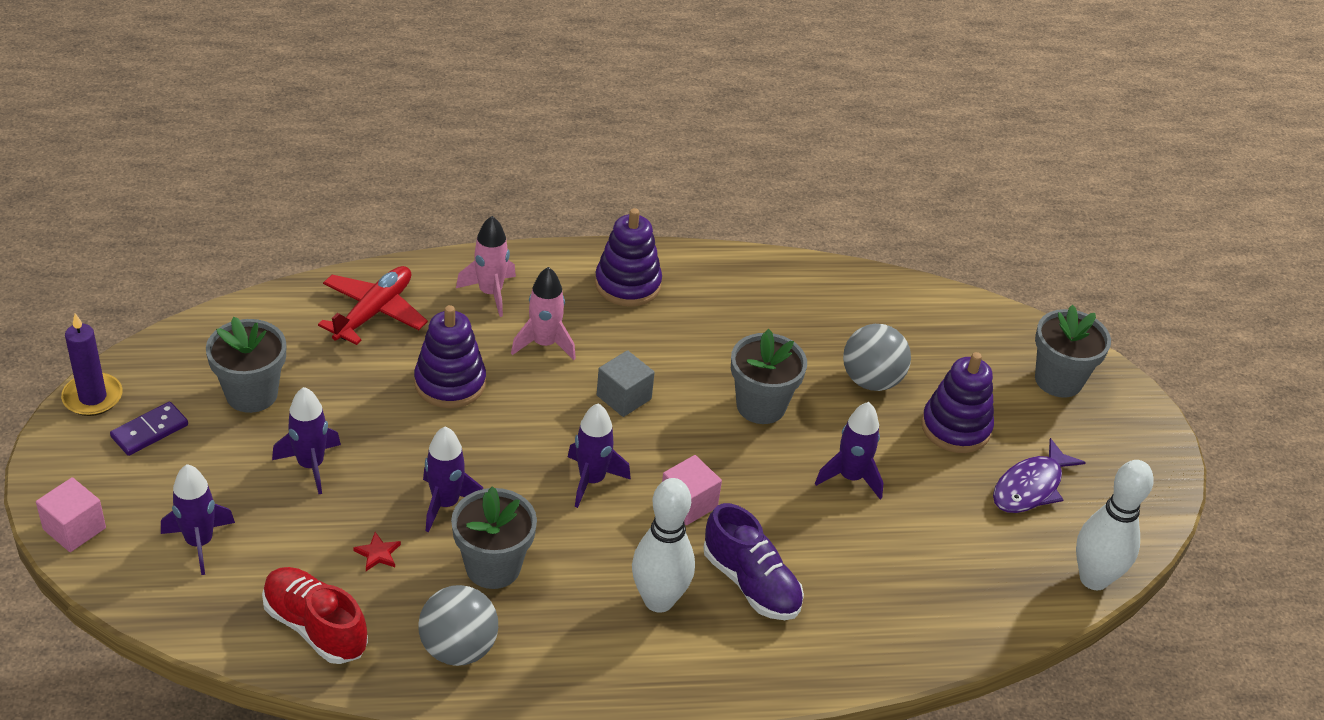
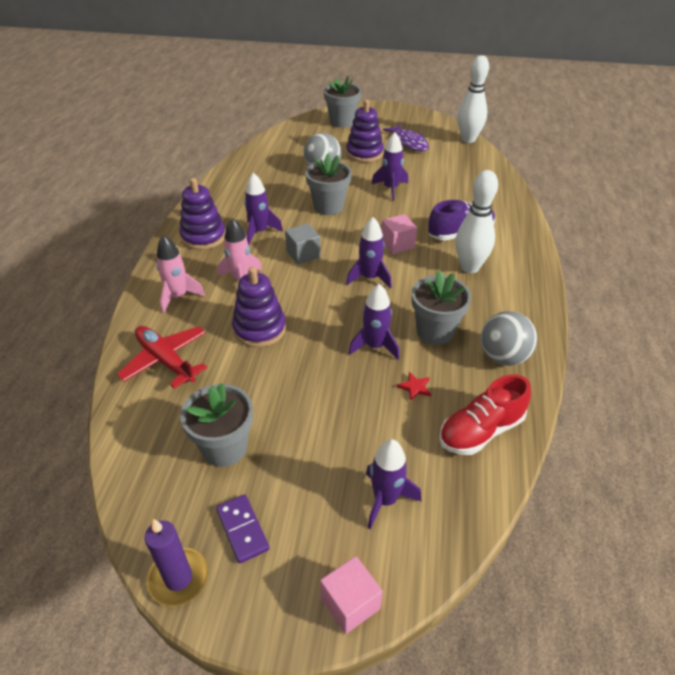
camera: 70 degrees left, 0 degrees up
(310, 465) = (318, 417): purple rocket -> purple rocket (259, 232)

